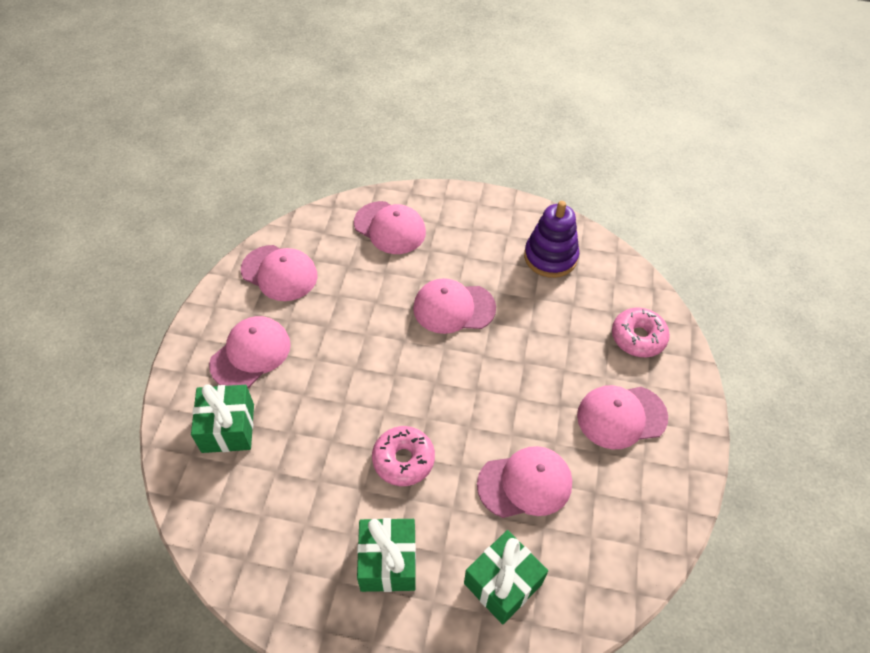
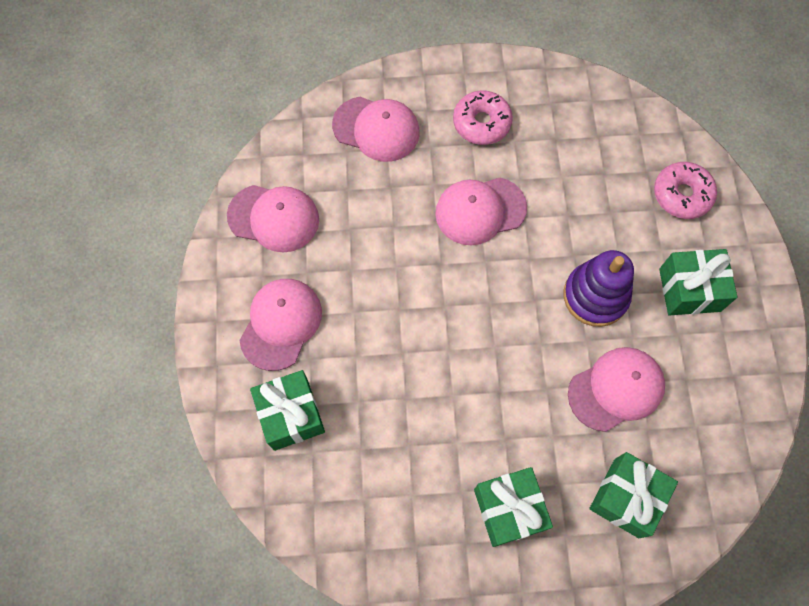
camera: 15 degrees left, 15 degrees up
(403, 460) = (487, 398): pink donut -> pink donut (481, 123)
(550, 257) = (563, 121): purple stacking toy -> purple stacking toy (595, 296)
(621, 416) = (689, 290): pink cap -> green gift

